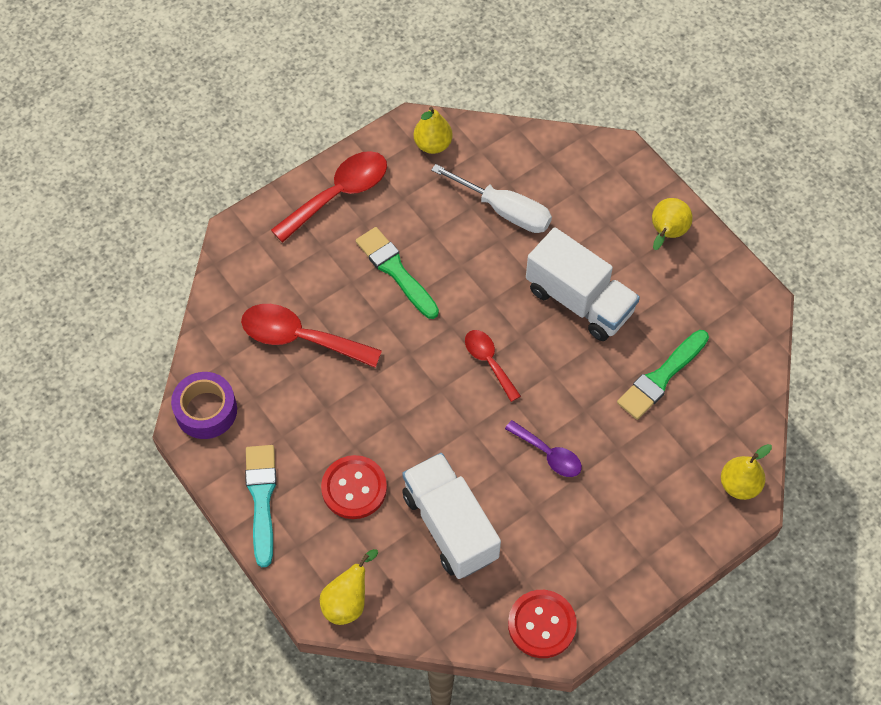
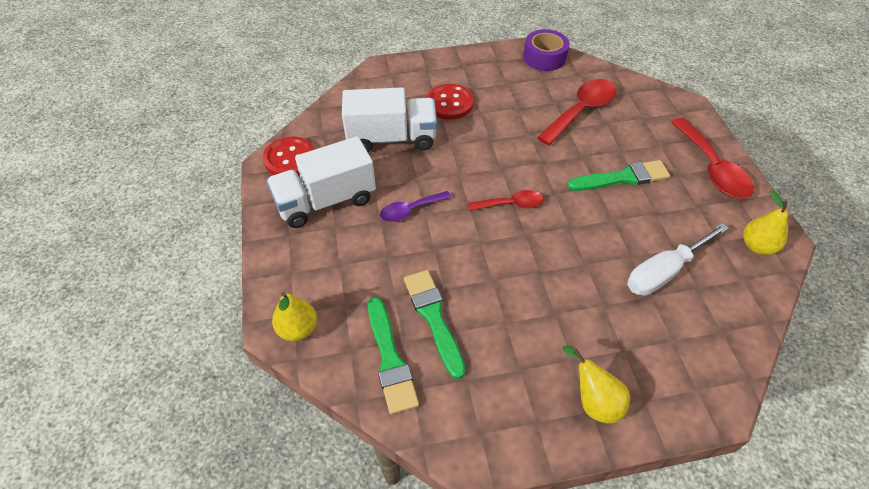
camera: 115 degrees right, 10 degrees down
(261, 498) = (468, 64): turquoise brush -> none
(348, 602) = (375, 79): yellow pear -> none
(579, 301) = (543, 289): white truck -> white truck (326, 201)
(721, 394) = (390, 359): none -> green brush

